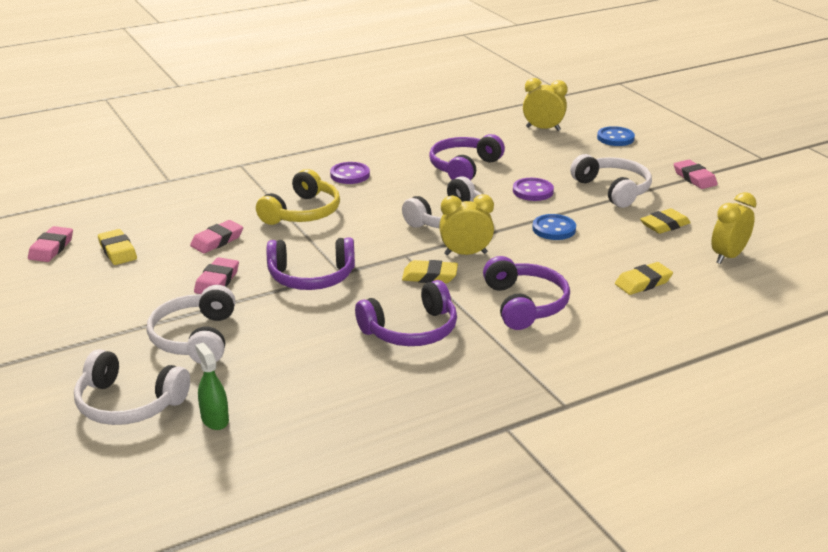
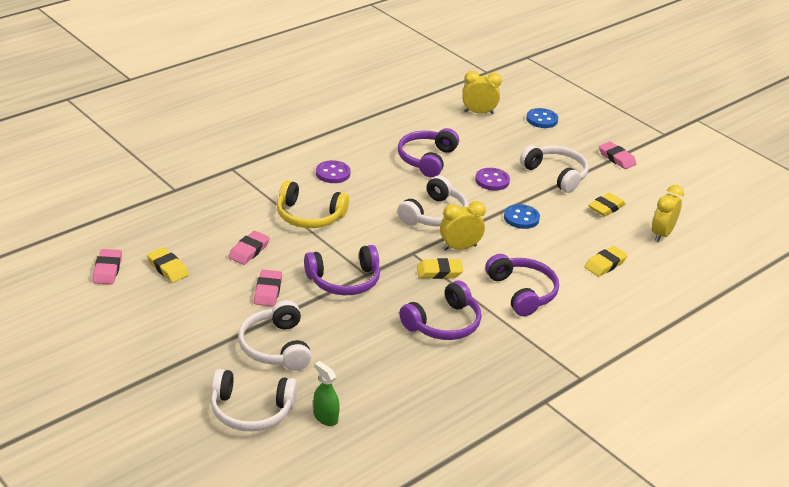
camera: 15 degrees left, 5 degrees up
(302, 212) = (309, 216): yellow headphones -> yellow headphones turned 90 degrees clockwise

